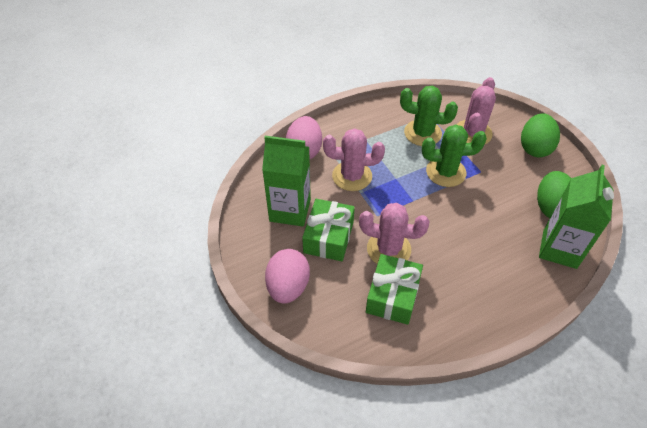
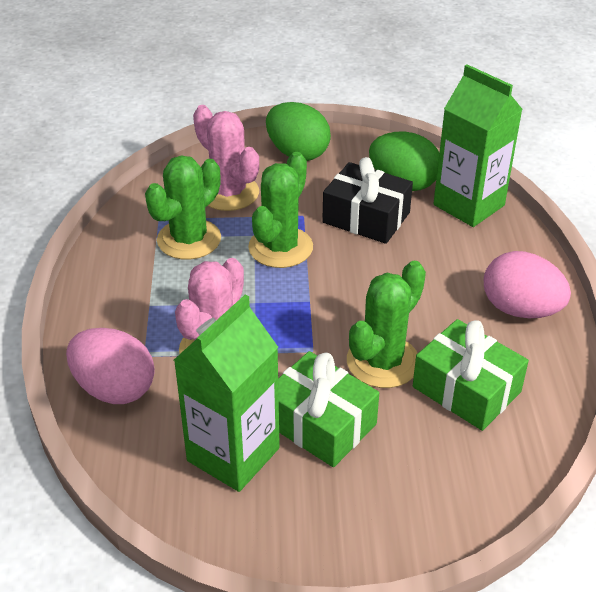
camera: 65 degrees left, 10 degrees down
(288, 287) = (390, 512): pink egg -> pink egg (520, 309)
(388, 249) = (383, 362): pink cactus -> green cactus
(503, 201) = (366, 217): none -> black gift

